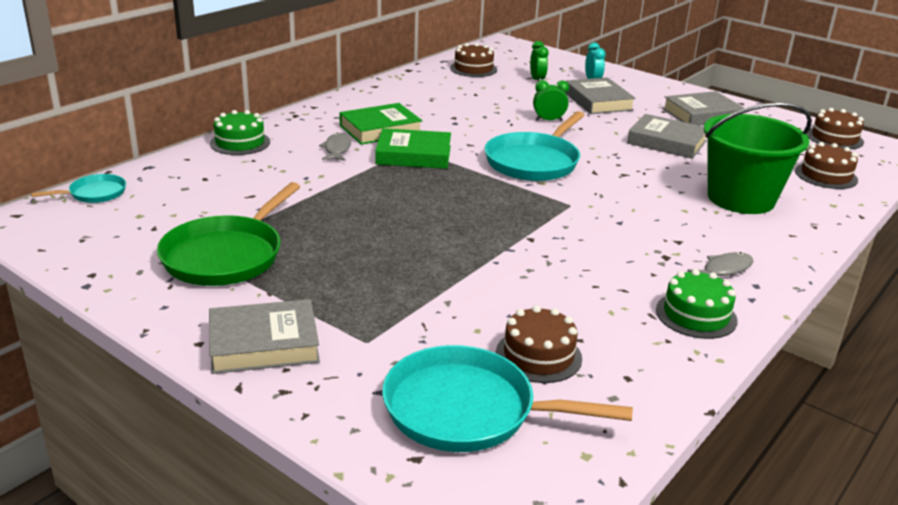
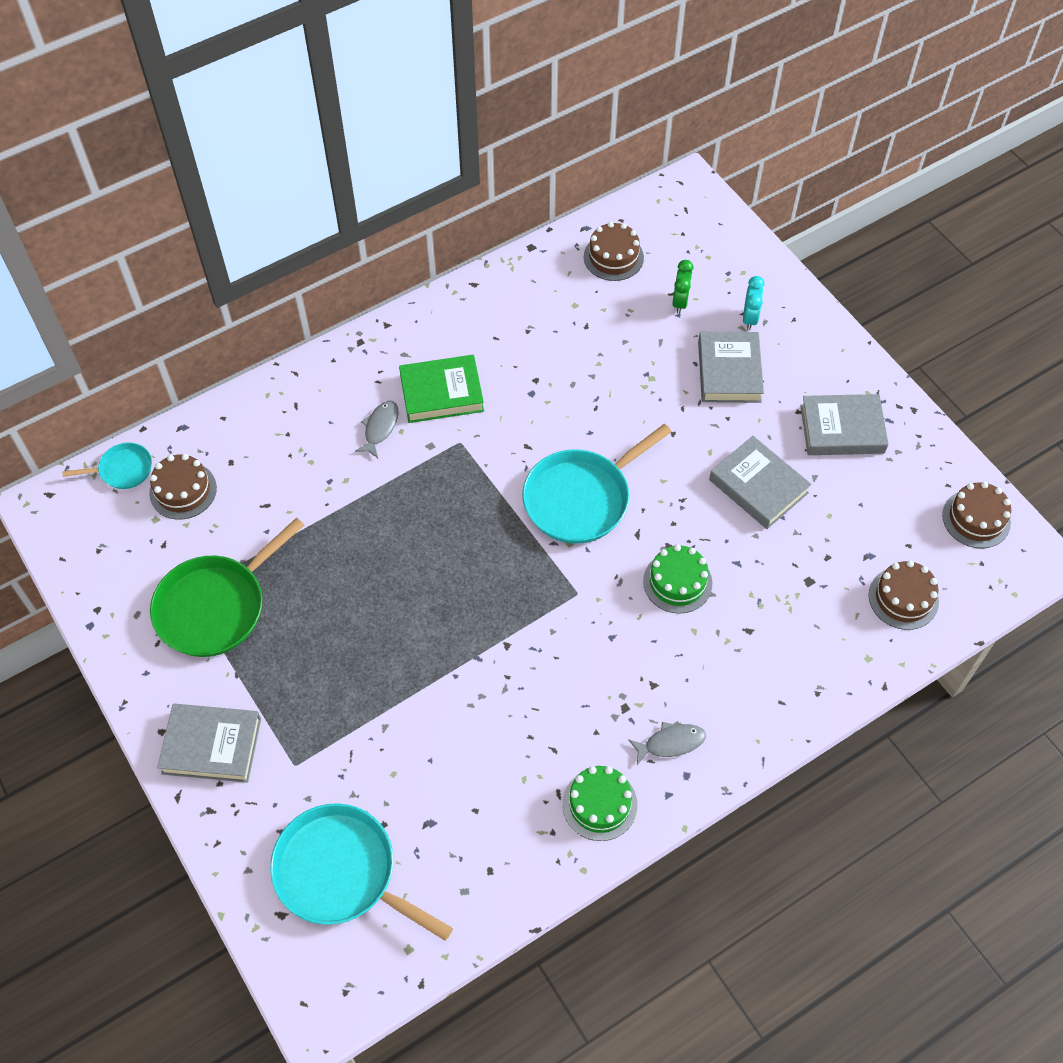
camera: 20 degrees right, 30 degrees up
(240, 142) = (284, 394): green cake -> green cake (677, 582)
(413, 155) = (456, 457): green book -> none
(538, 355) = (429, 822): brown cake -> brown cake (183, 490)
(548, 120) = (644, 408): green clock -> none
(741, 198) = (770, 622): green bucket -> none

